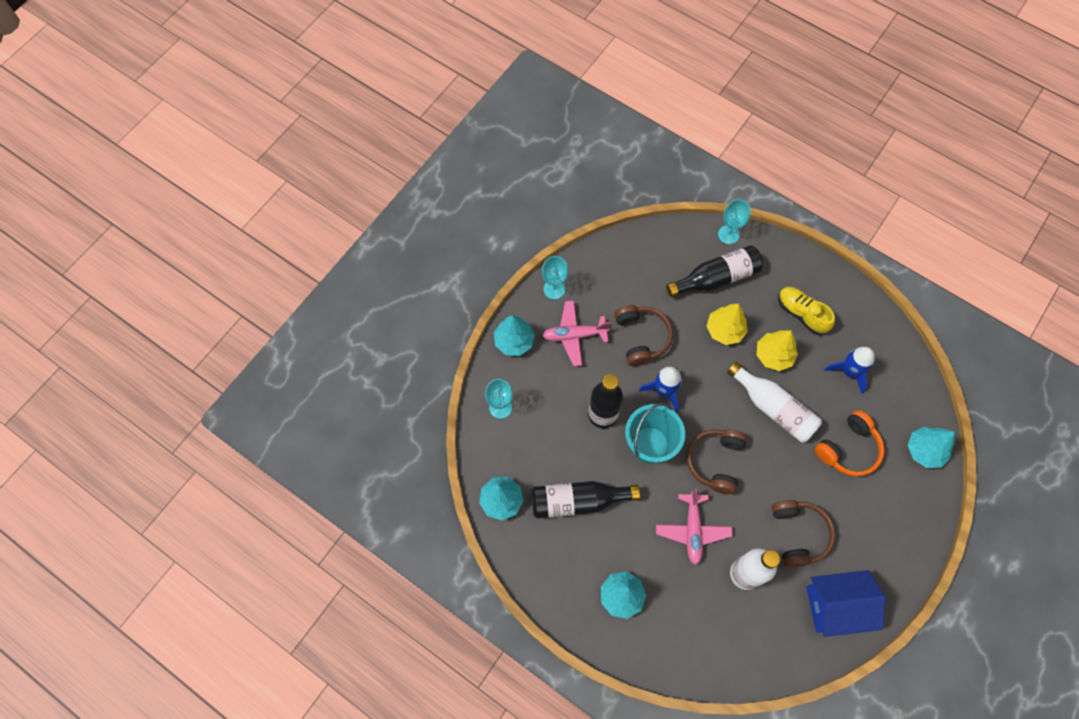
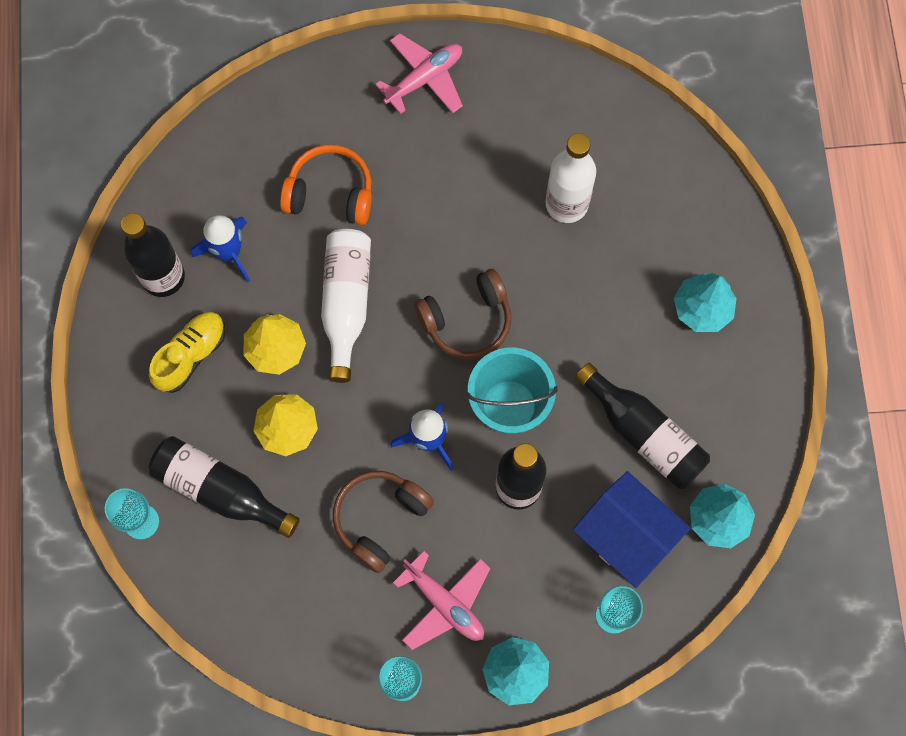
camera: 130 degrees left, 5 degrees up
(692, 530) = (567, 289): pink plane -> pink plane (424, 79)
(798, 534) = (476, 180): brown headphones -> none
(801, 314) = (191, 355): yellow shoe -> yellow shoe turned 150 degrees counterclockwise
(836, 606) = (521, 96): blue house -> blue house (626, 536)
(858, 331) = (163, 277): none -> black bottle
(924, 450) = (265, 116): turquoise tree -> none

